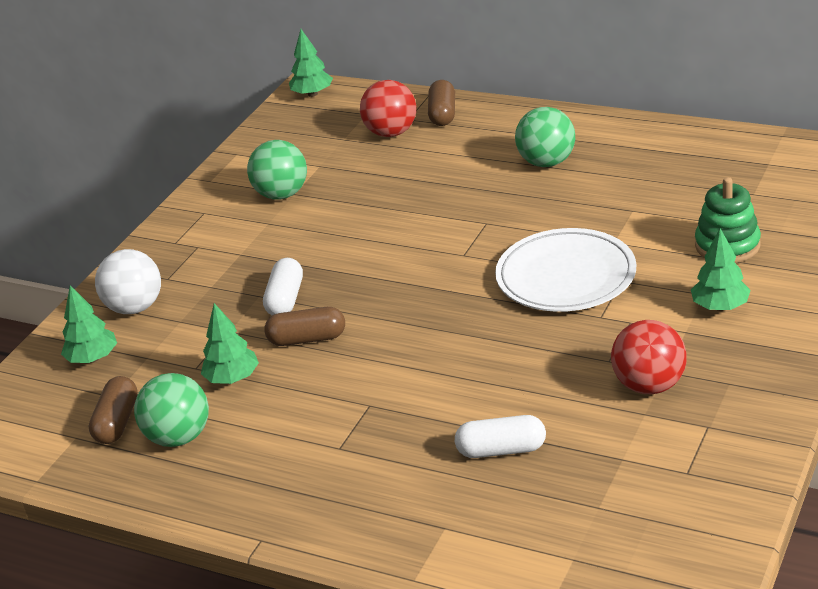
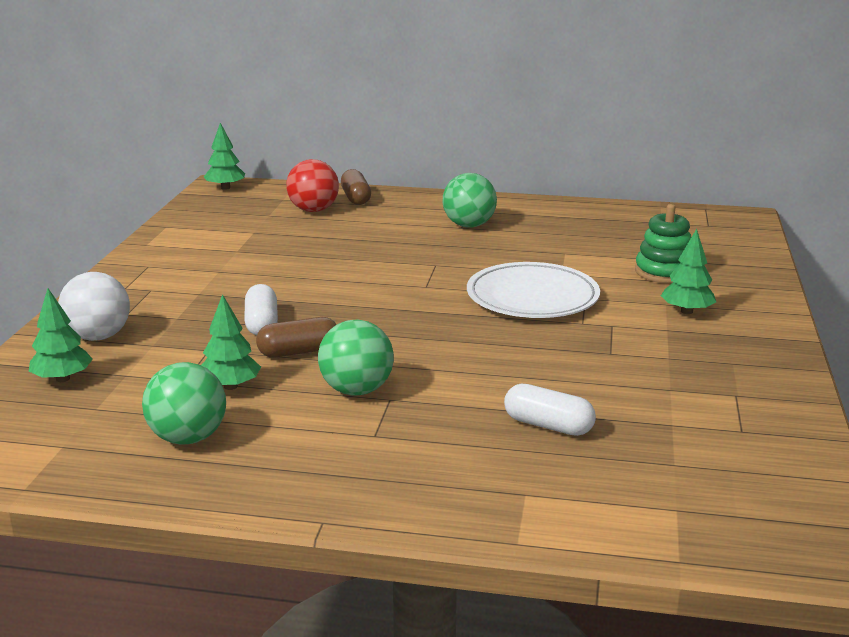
camera: 20 degrees left, 10 degrees down
(117, 422) = (109, 430): brown capsule -> none
(282, 194) = (224, 251): green ball -> green ball (356, 390)
(501, 450) = (548, 425): white capsule -> white capsule turned 45 degrees clockwise
(649, 385) = (661, 368): red ball -> none

